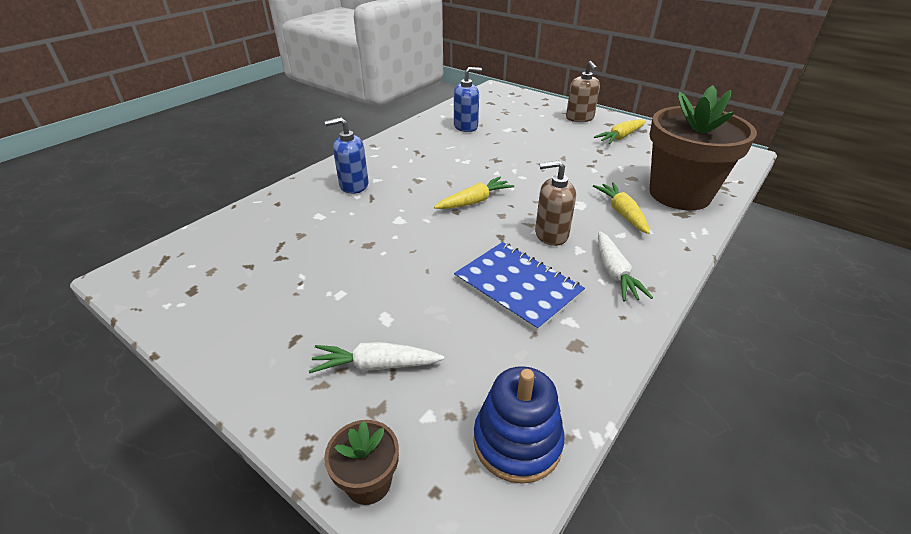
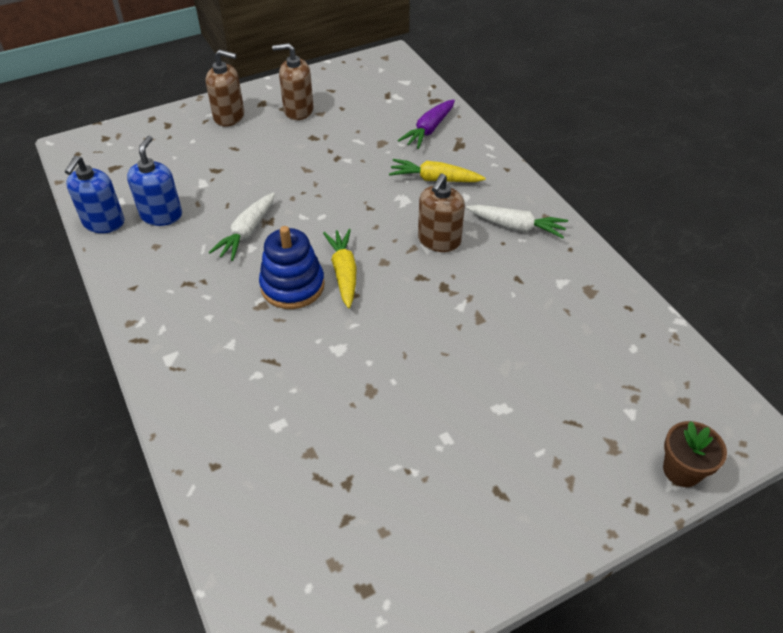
camera: 65 degrees left, 10 degrees up
(353, 185) = (228, 371): blue soap dispenser -> blue soap dispenser (103, 222)
(376, 365) = (562, 433): white carrot -> white carrot (247, 232)
(517, 286) = (503, 296): blue notebook -> none
(517, 441) = (671, 366): blue stacking toy -> blue stacking toy (292, 286)
(620, 137) = (298, 110): yellow carrot -> brown soap dispenser
(679, 194) = (429, 130): brown flower pot -> purple carrot

